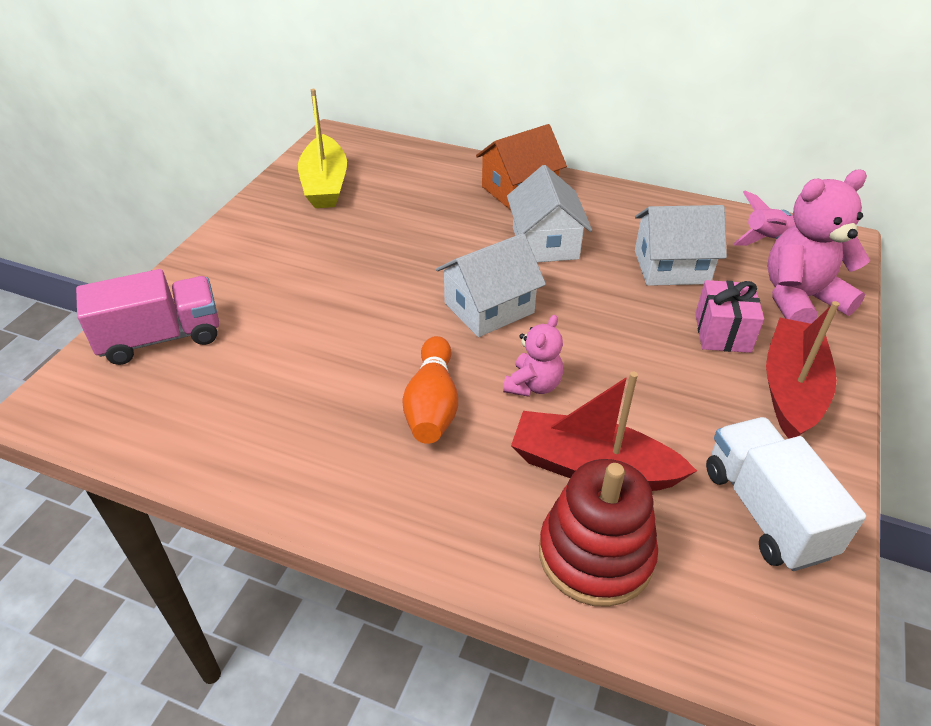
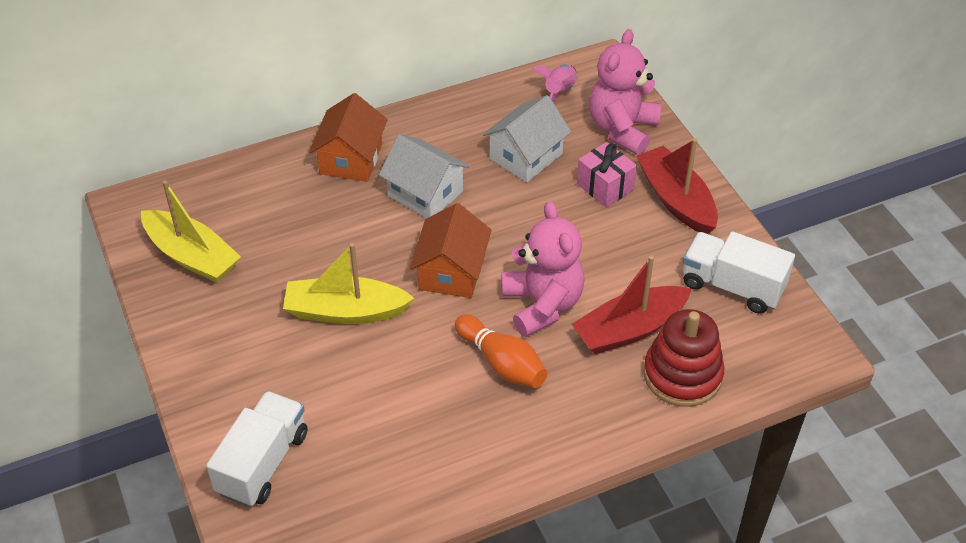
camera: 45 degrees left, 5 degrees up
(161, 338) = (262, 463): pink truck -> white truck
(369, 281) = (346, 311): none -> yellow boat
(489, 308) = (451, 272): white house -> orange house
(533, 385) = (542, 305): pink teddy bear -> pink teddy bear, size x1.80

